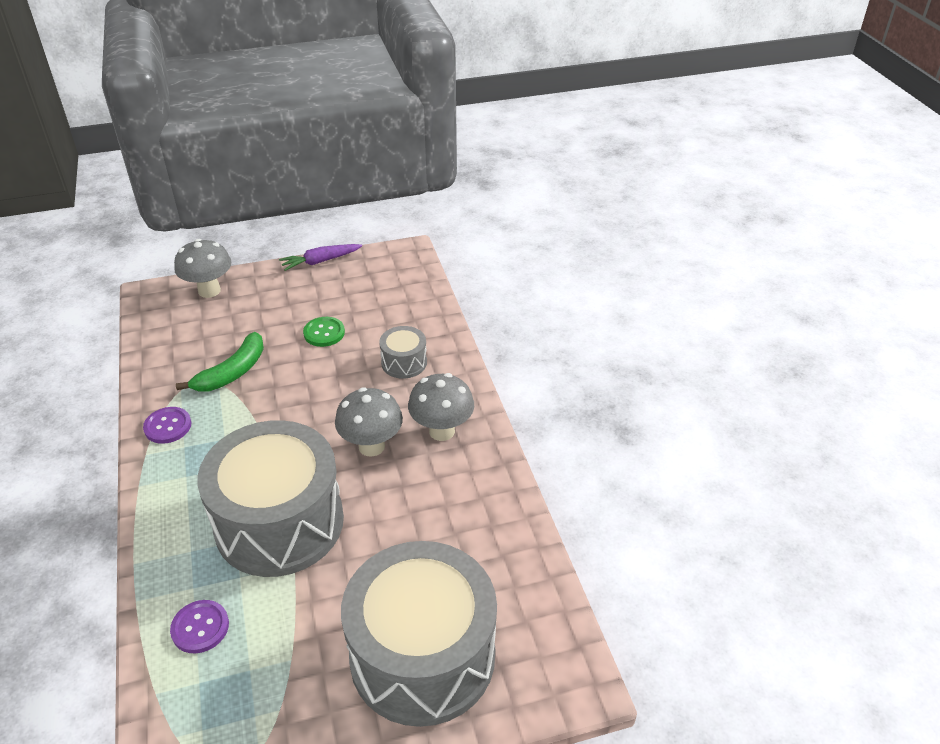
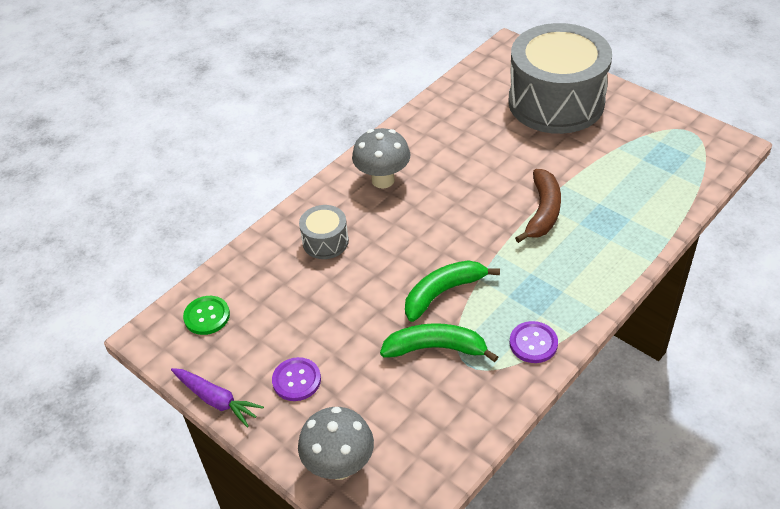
camera: 120 degrees left, 5 degrees up
(200, 627) = (647, 196): purple button -> purple button (296, 380)
(274, 402) = (443, 293): none -> green banana
(279, 522) = (543, 212): grey drum -> brown banana
(324, 333) = (330, 318): green button -> green button (207, 316)
(371, 446) = (432, 207): grey mushroom -> none

